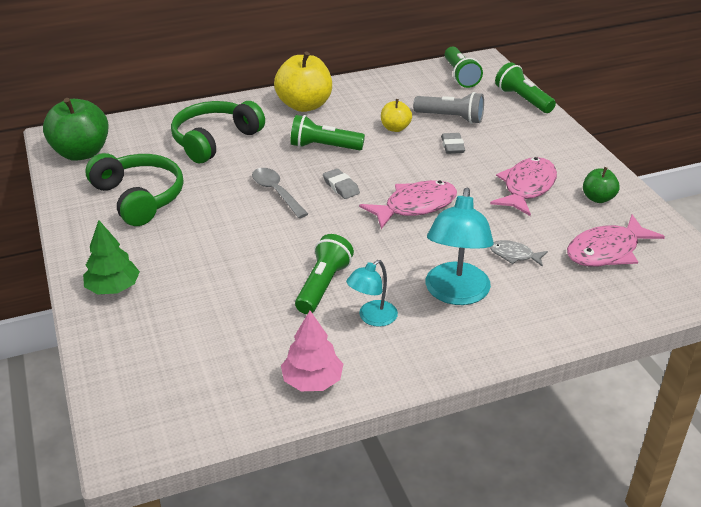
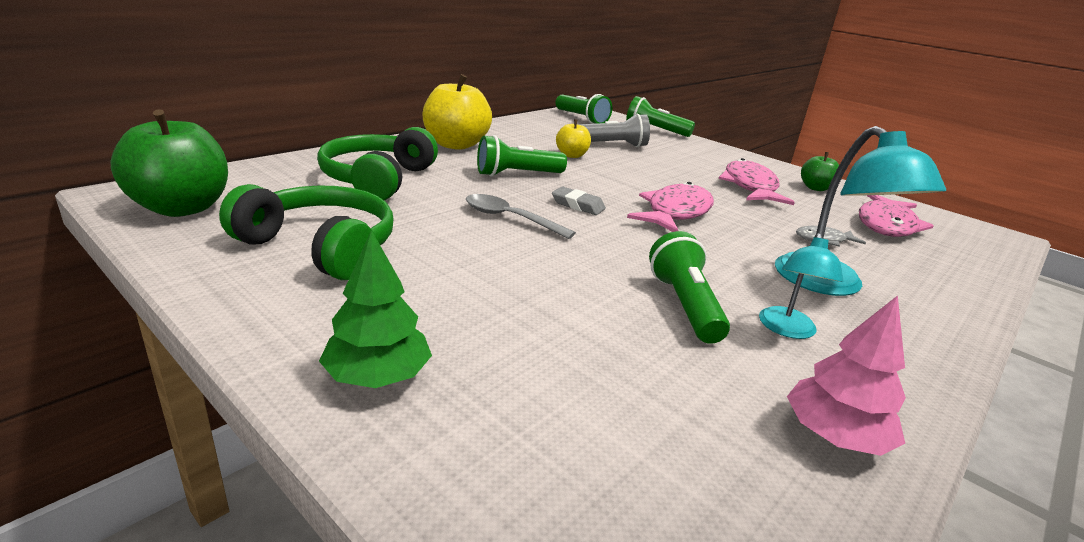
camera: 30 degrees left, 10 degrees down
(452, 146) = (643, 164): grey eraser -> none

